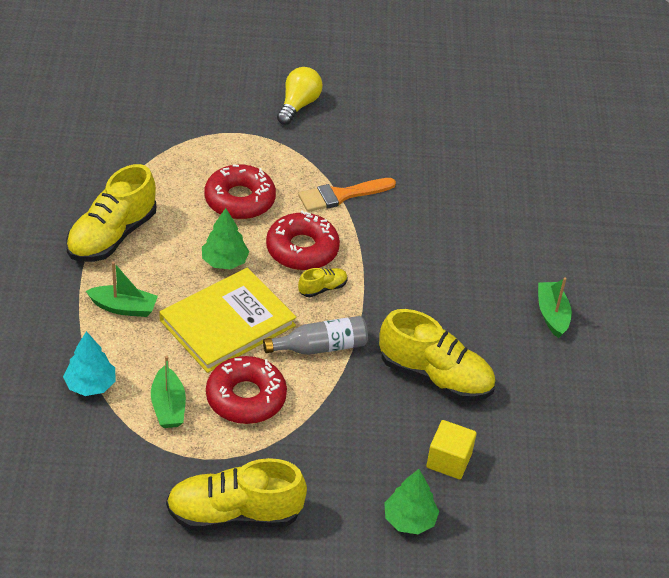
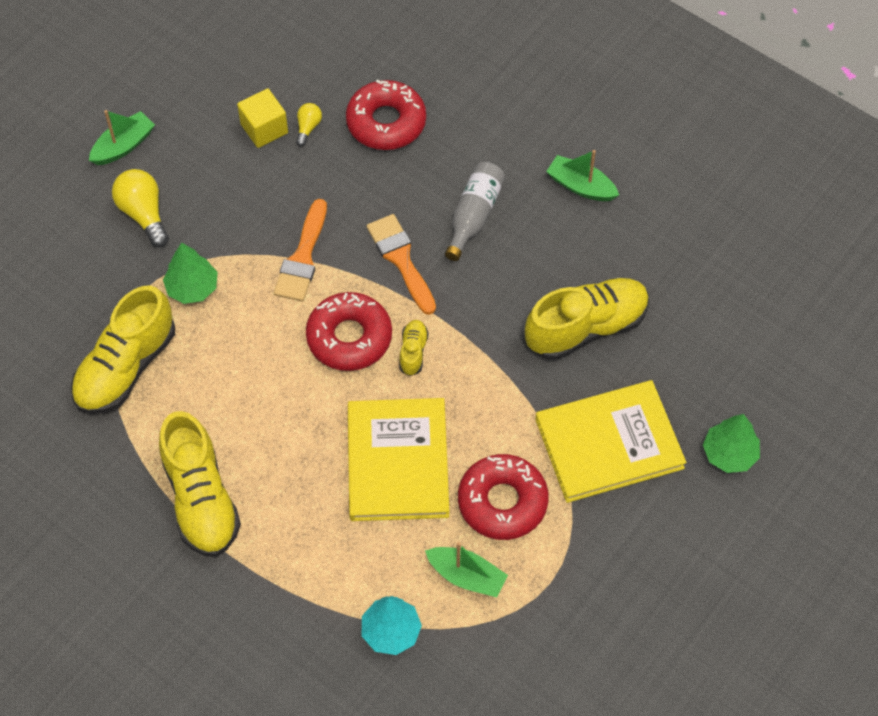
camera: 50 degrees left, 15 degrees up
(123, 307) = (310, 544): green boat -> green boat (123, 146)
(224, 261) = (314, 416): green tree -> green tree (192, 288)
(234, 514) = (631, 593): yellow shoe -> yellow shoe (126, 367)
(239, 200) = (239, 351): red donut -> red donut (386, 122)
(321, 347) = (485, 400): grey bottle -> grey bottle (474, 215)
(350, 438) = (609, 443): none -> yellow book
(390, 246) = (401, 259): none -> orange brush
(445, 148) = (308, 128): none -> yellow light bulb
(449, 460) = (687, 380): yellow cube -> yellow cube (264, 129)

